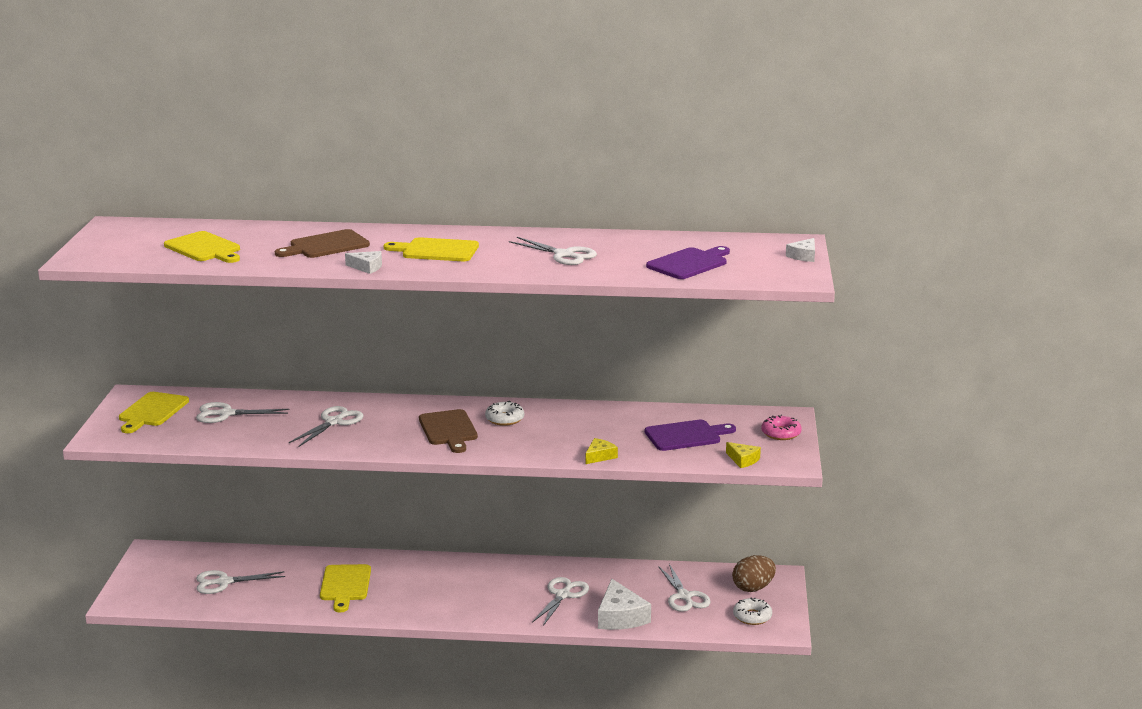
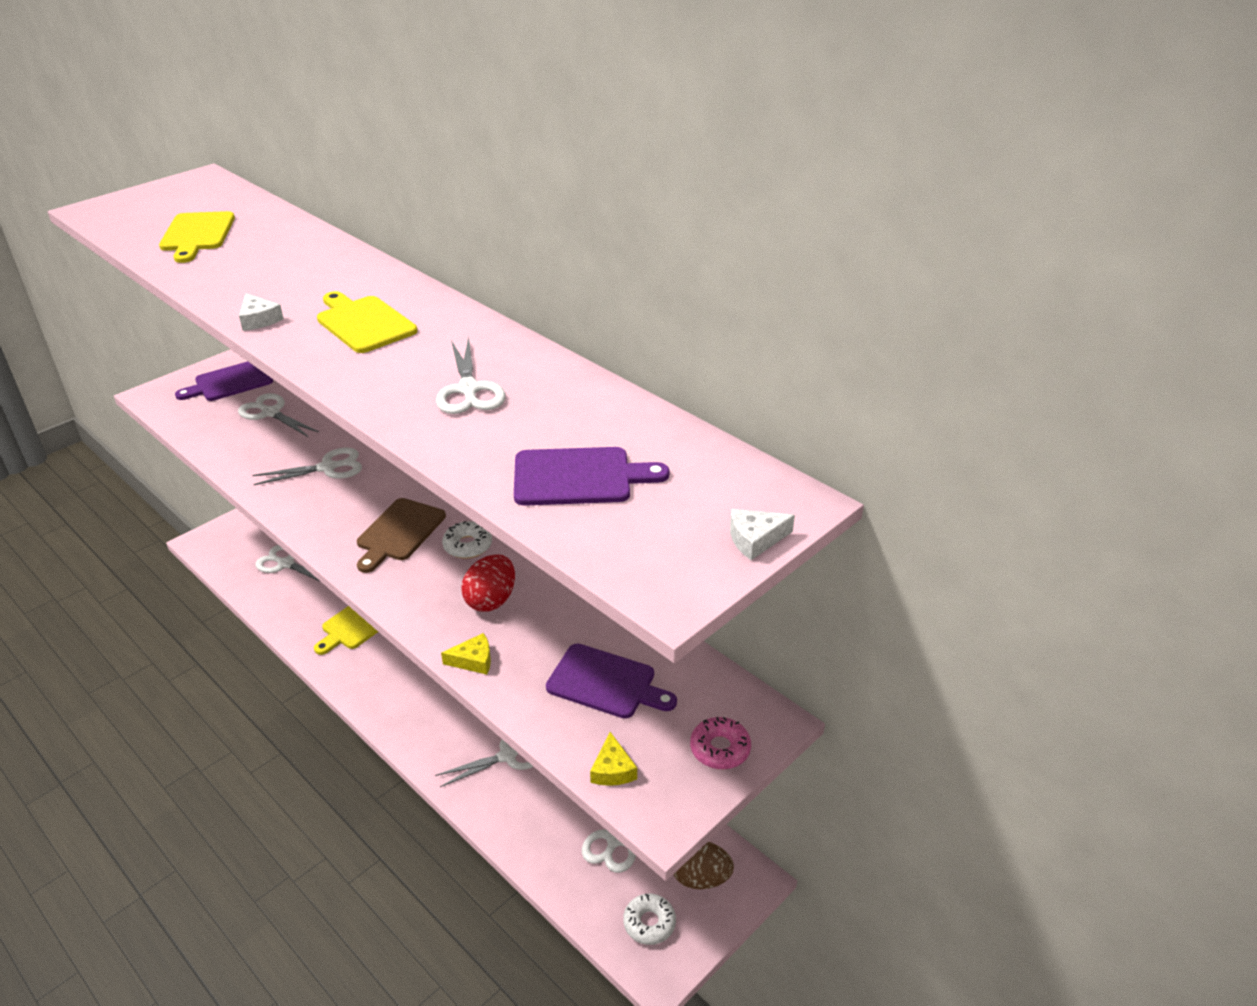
camera: 40 degrees right, 15 degrees up
(152, 411) = (230, 382): yellow cutting board -> purple cutting board
(326, 245) = (289, 272): brown cutting board -> none
(564, 433) = (491, 600): none -> red egg
(620, 617) = (522, 825): white cheese -> none

